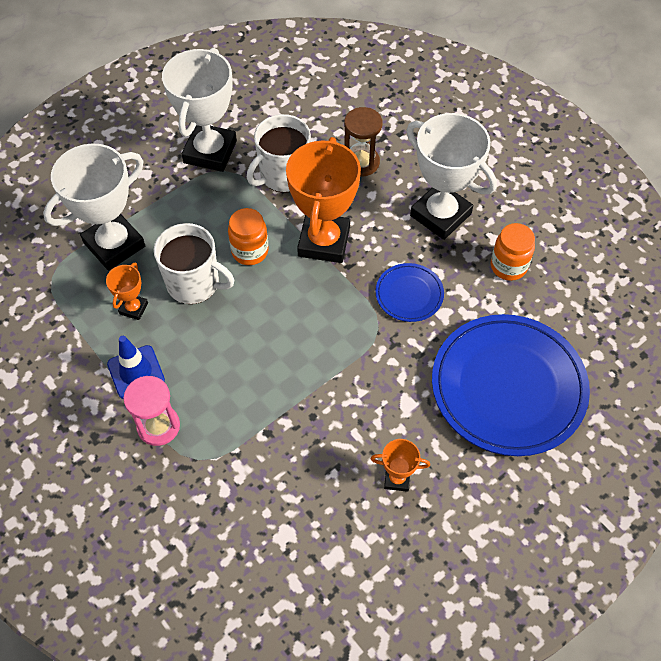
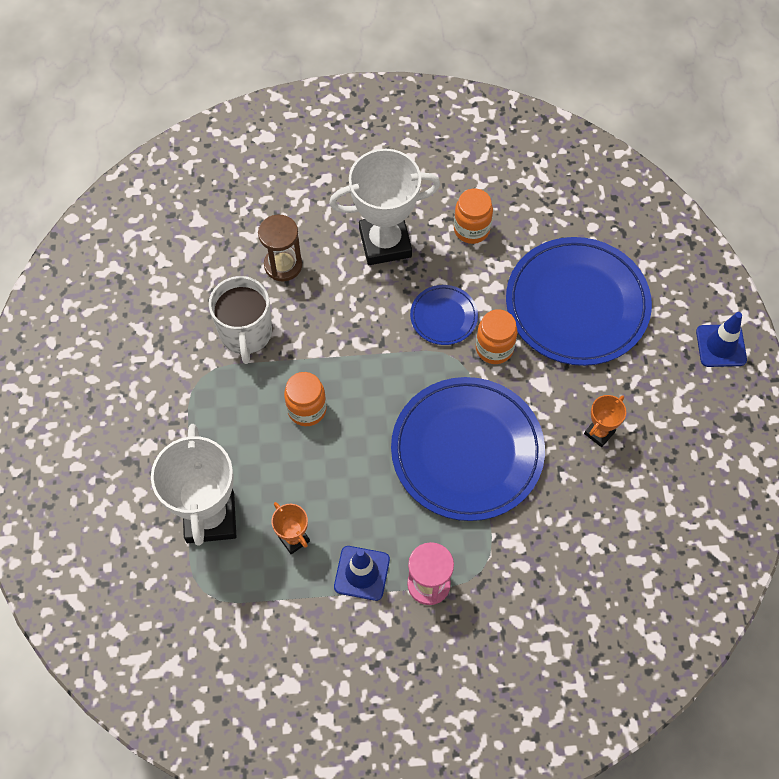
camera: 55 degrees left, 5 degrees up
(194, 283) = (305, 474): white mug -> none
(210, 152) = (169, 376): white trophy -> none
(299, 384) = (467, 451): none -> blue plate
(324, 242) = (343, 346): orange trophy -> none
(411, 348) = (494, 348): none -> orange jar
(573, 535) = (721, 346): none -> blue traffic cone

